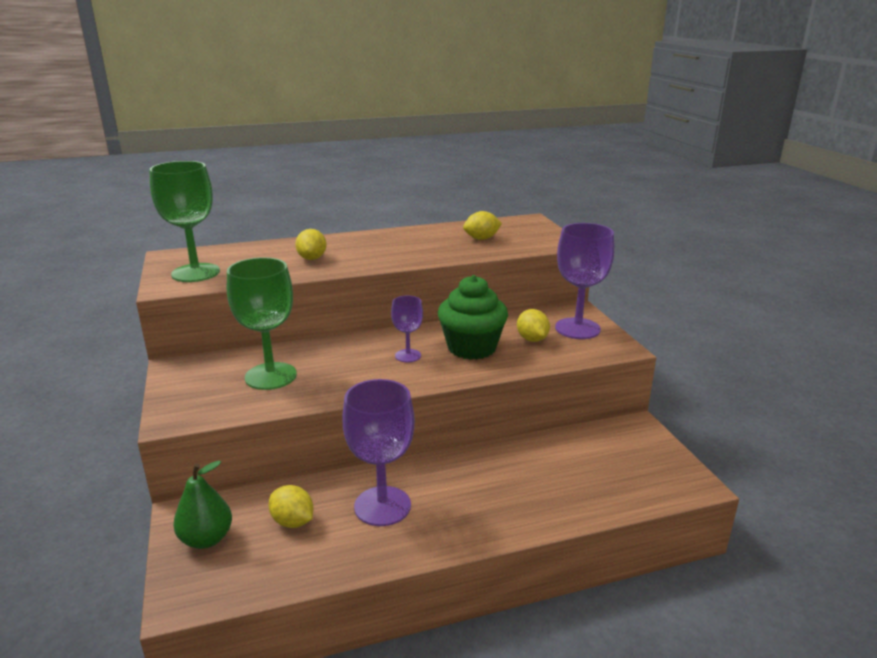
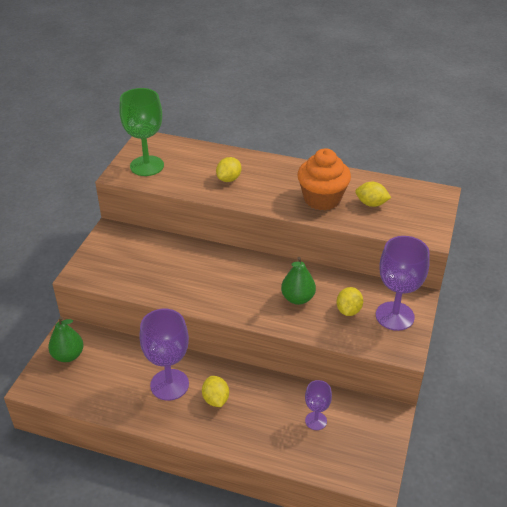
camera: 35 degrees right, 15 degrees up
(271, 376) = (153, 264): green goblet -> none
(293, 522) = (116, 368): yellow lemon -> yellow lemon (215, 399)
(408, 356) = (249, 285): purple goblet -> purple goblet (316, 421)
(431, 247) = (322, 199): none -> orange cupcake
(471, 348) = (297, 298): green cupcake -> green pear

